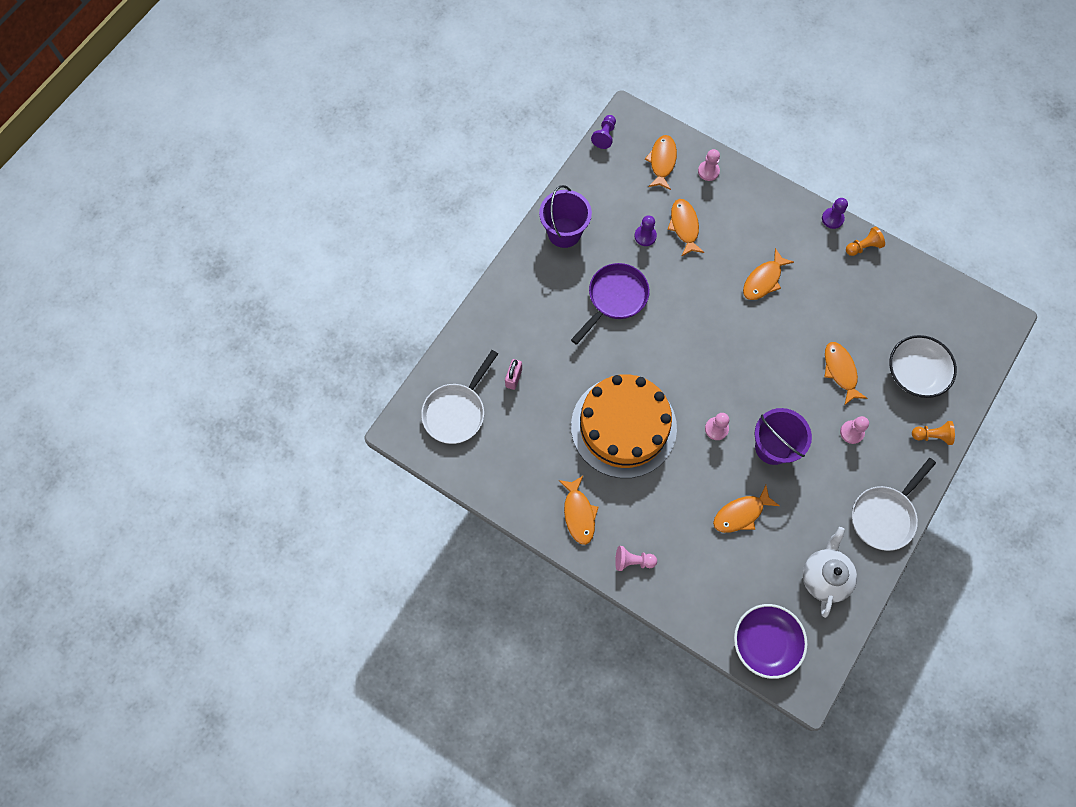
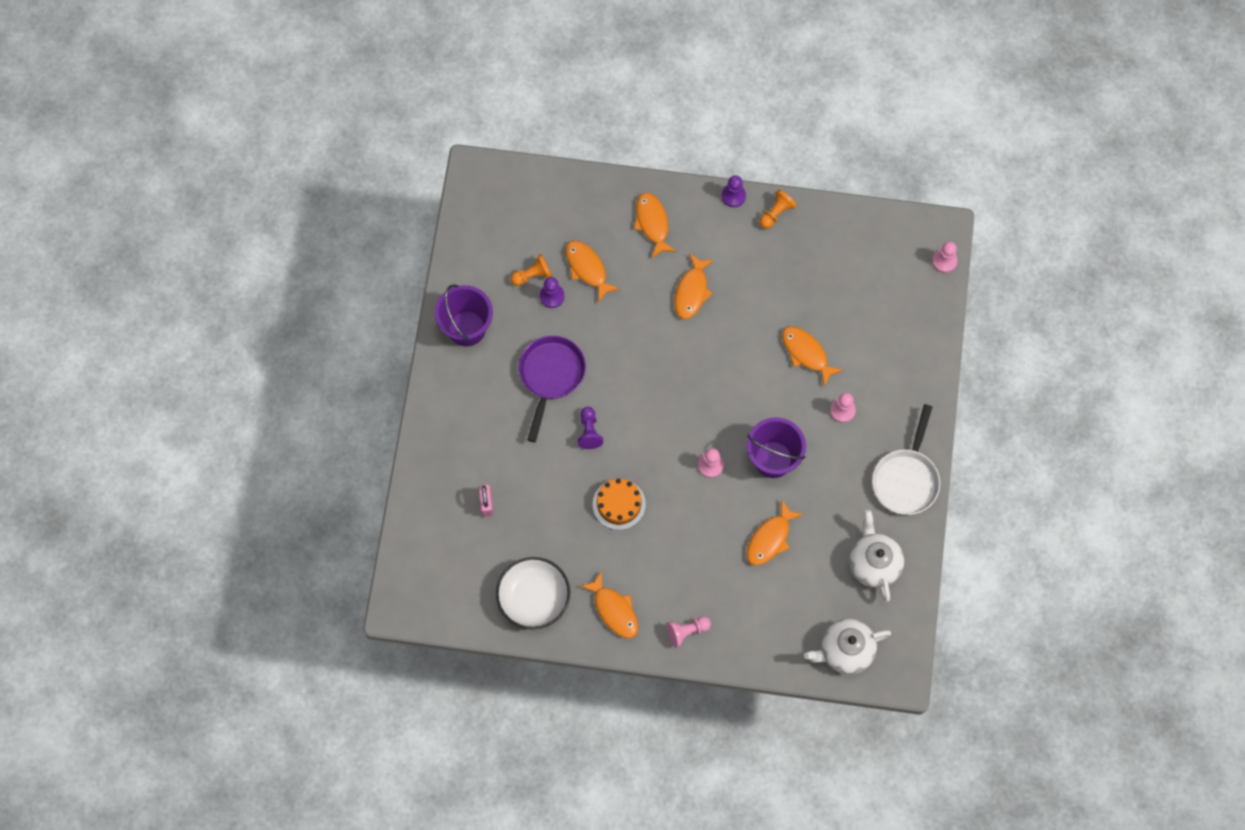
camera: 25 degrees left, 0 degrees up
(457, 411) = (445, 563): white pan -> none
(604, 136) = (460, 204): purple pawn -> purple pawn (589, 432)
(623, 427) = (619, 504): orange cake -> orange cake, size x0.46
(662, 161) = (533, 207): orange fish -> orange fish (652, 223)
(708, 171) = (586, 198): pink pawn -> pink pawn (944, 261)
(765, 642) = (845, 651): purple bowl -> white teapot
(915, 373) = (879, 323): white bowl -> white bowl (534, 598)
(932, 435) = (919, 380): orange pawn -> orange pawn (532, 275)

